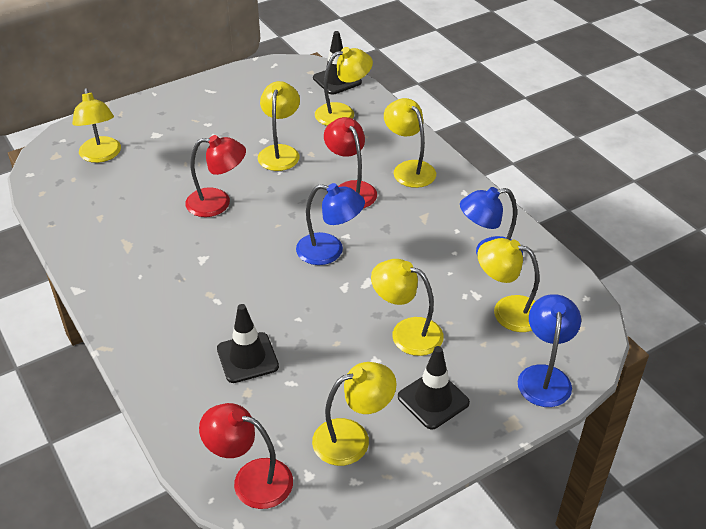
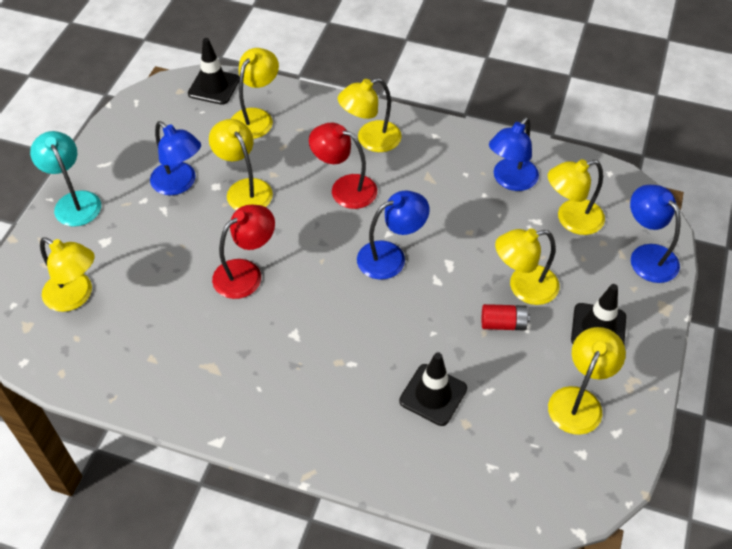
camera: 40 degrees left, 10 degrees up
(166, 102) = (74, 201): none -> turquoise lamp
(242, 126) = (179, 184): none -> blue lamp
(251, 479) = (548, 490): red lamp -> none
(359, 347) = (503, 324): none -> red battery
(409, 169) = (370, 140): yellow lamp -> yellow lamp turned 45 degrees counterclockwise

